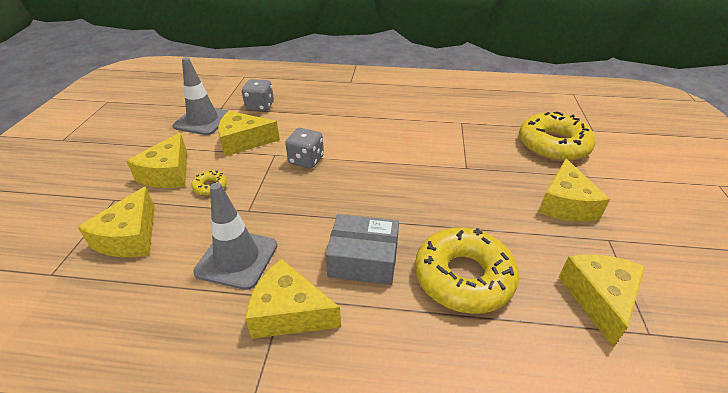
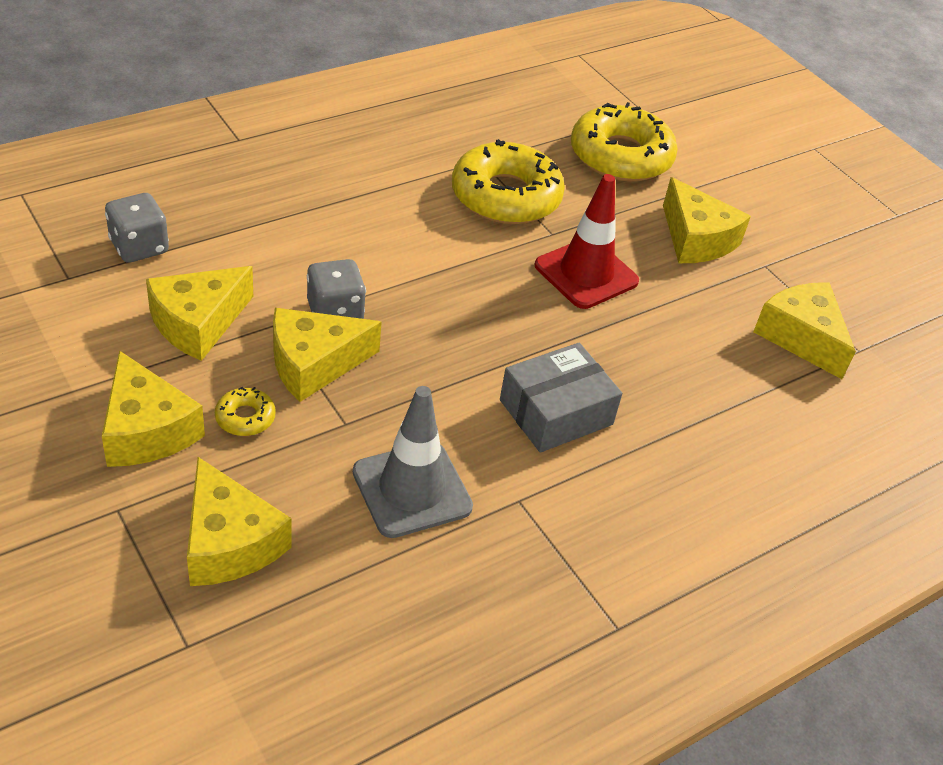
camera: 45 degrees left, 5 degrees up
(203, 121) = (71, 315): grey traffic cone -> none
(289, 312) = (542, 511): yellow cheese -> yellow cheese (314, 363)
(463, 277) = (672, 378): yellow donut -> yellow donut (506, 196)
(466, 194) = (586, 273): none -> red traffic cone

